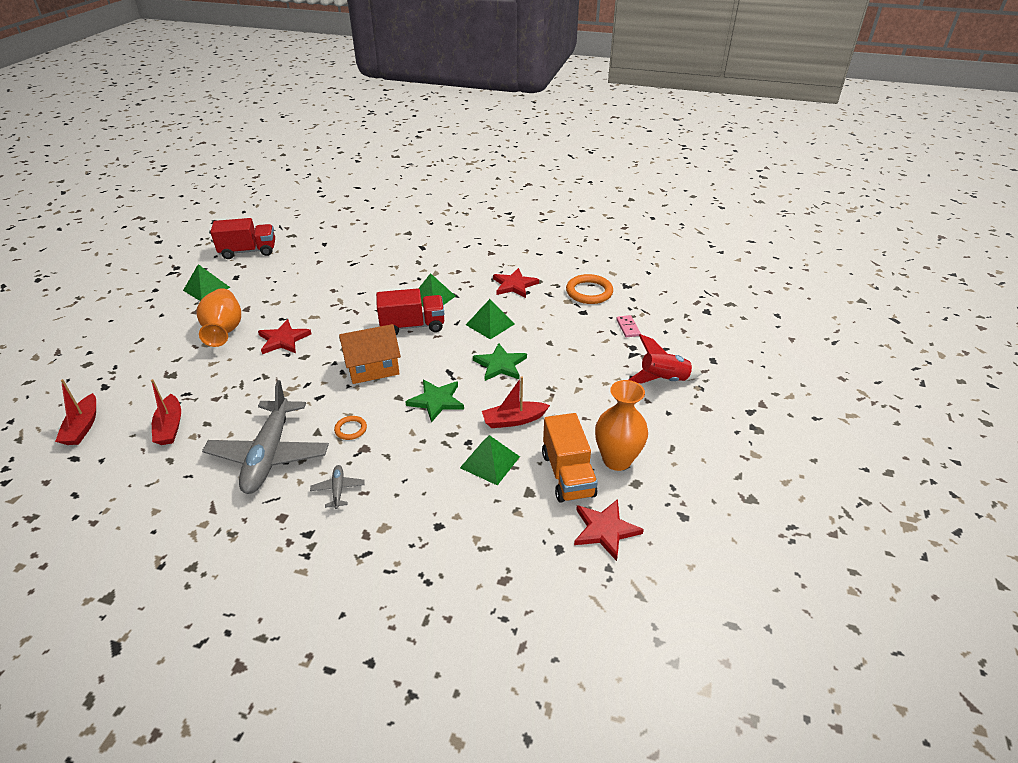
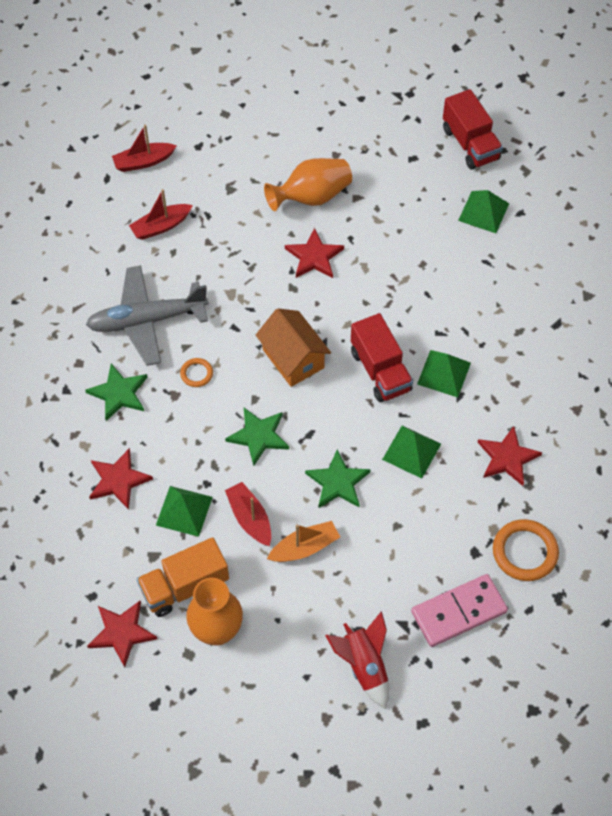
camera: 75 degrees right, 20 degrees up
(206, 289) = (379, 143): green pyramid -> green pyramid (483, 212)
(338, 489) = (119, 393): grey plane -> green star
(437, 505) = (118, 480): none -> red star
(552, 393) = (304, 547): none -> orange boat
(628, 327) = (459, 612): pink domino -> pink domino, size x2.08

